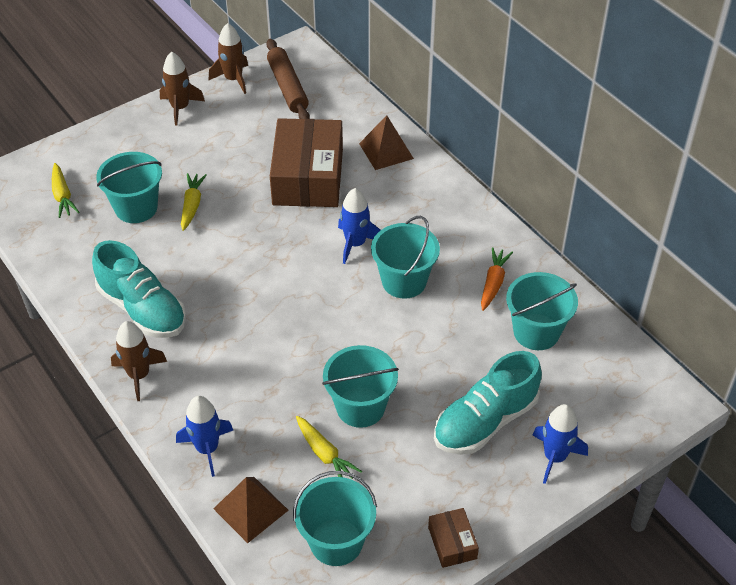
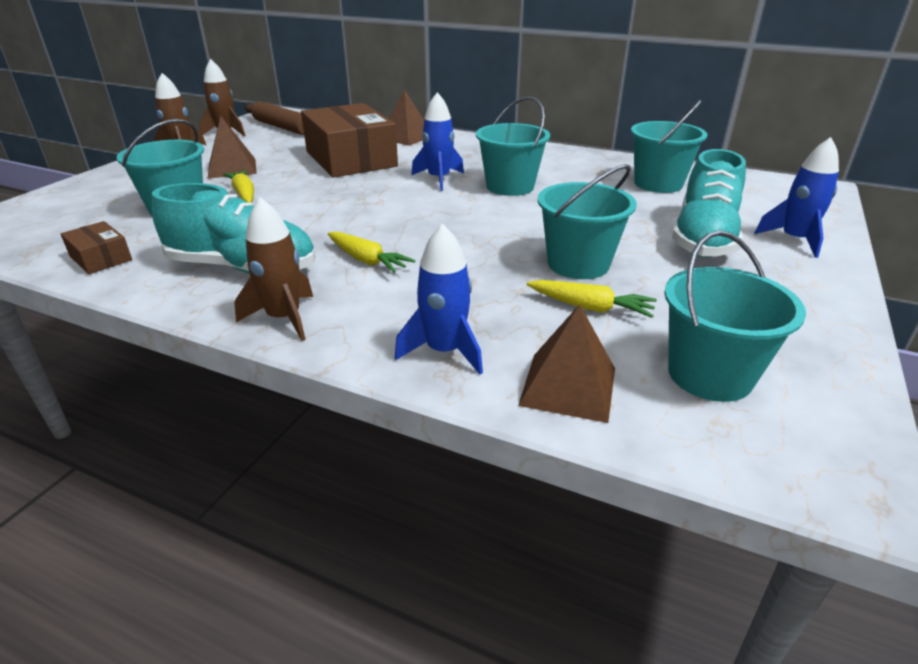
camera: 30 degrees left, 15 degrees down
(62, 196) = (72, 220): yellow carrot -> yellow carrot (367, 260)
(204, 155) = (232, 168): none -> brown pyramid
(452, 543) = (820, 326): brown box -> brown box (101, 258)
(493, 283) = (585, 171): orange carrot -> none

